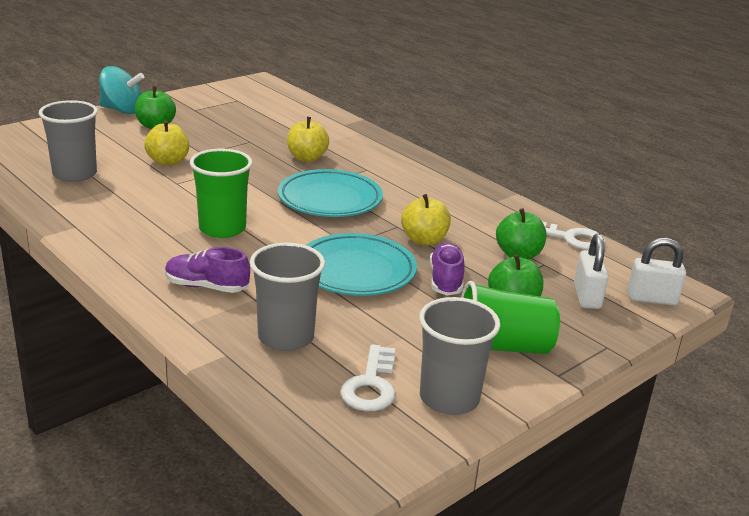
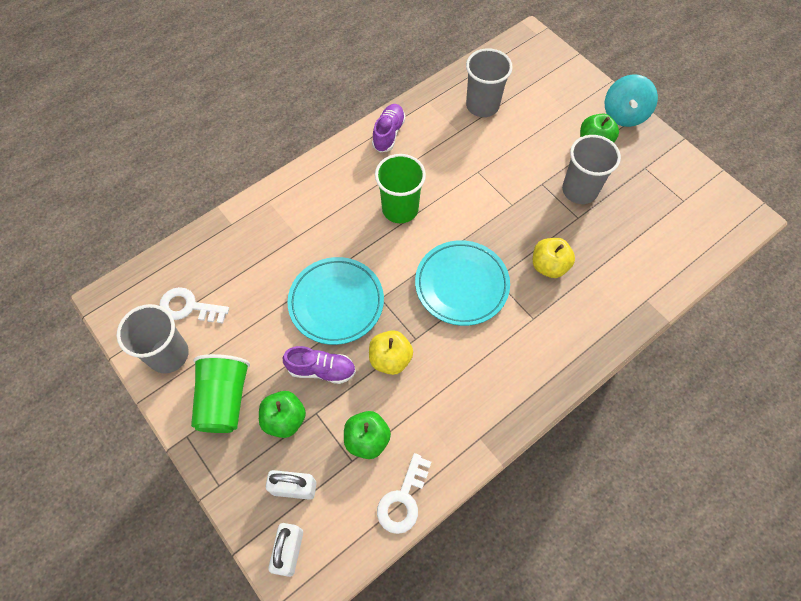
camera: 95 degrees right, 35 degrees up
(168, 161) = (518, 161): yellow apple -> none
(206, 287) = (313, 206): purple shoe -> purple shoe (388, 134)
(286, 337) = (247, 256): grey cup -> grey cup (579, 190)

